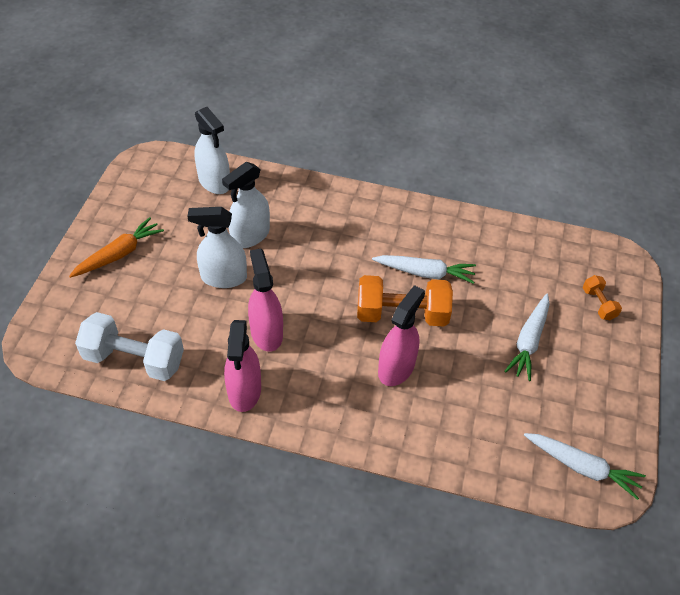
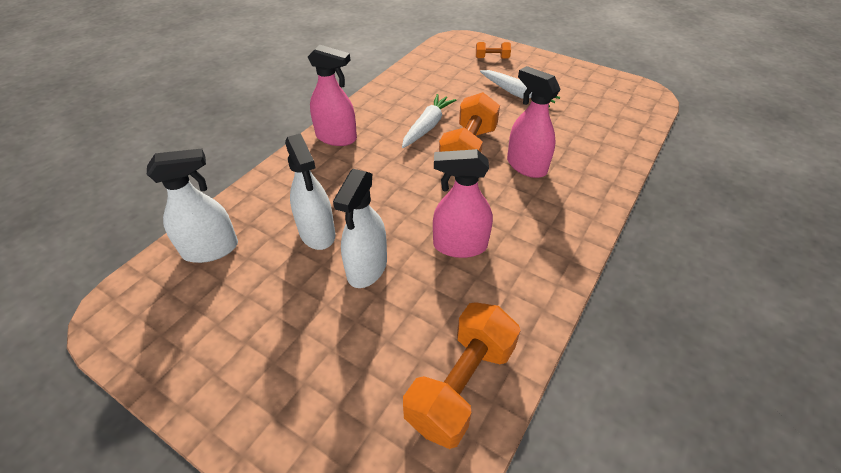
camera: 70 degrees left, 5 degrees down
(119, 254) = (269, 377): orange carrot -> none
(134, 359) = (461, 385): white dumbbell -> orange dumbbell
(244, 391) = (532, 279): pink spray bottle -> pink spray bottle (336, 137)
(582, 467) = (631, 100): white carrot -> none

